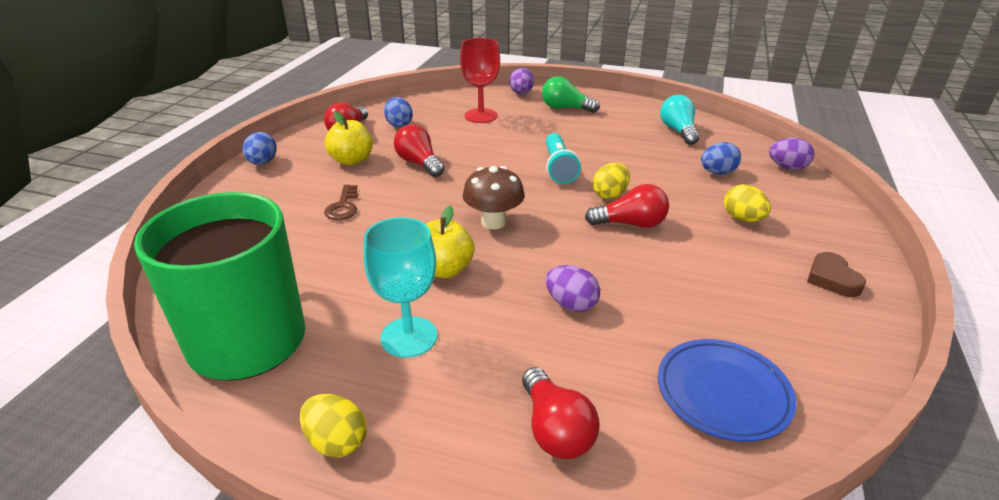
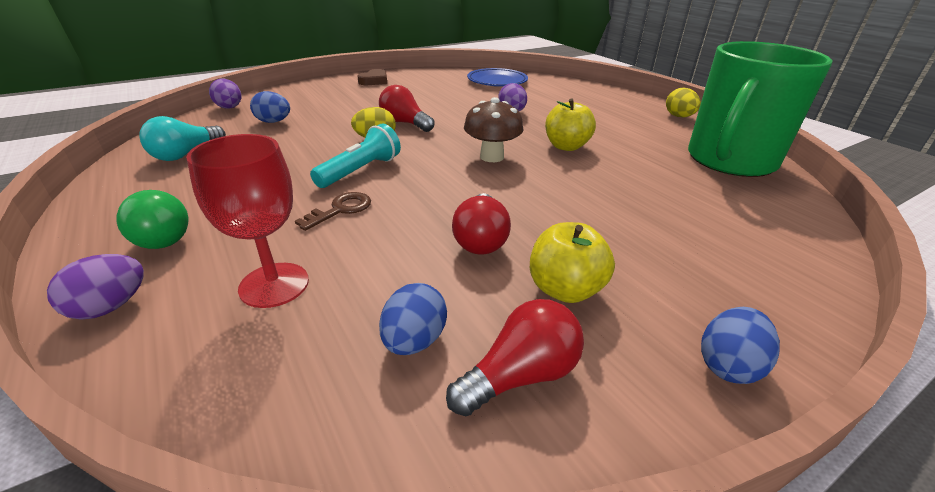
camera: 140 degrees left, 0 degrees up
(343, 207) = (617, 222): brown key -> brown key (341, 210)
(409, 337) = (619, 130): turquoise goblet -> none
(555, 430) = (577, 94): red light bulb -> none
(742, 219) = (341, 103): yellow egg -> none

